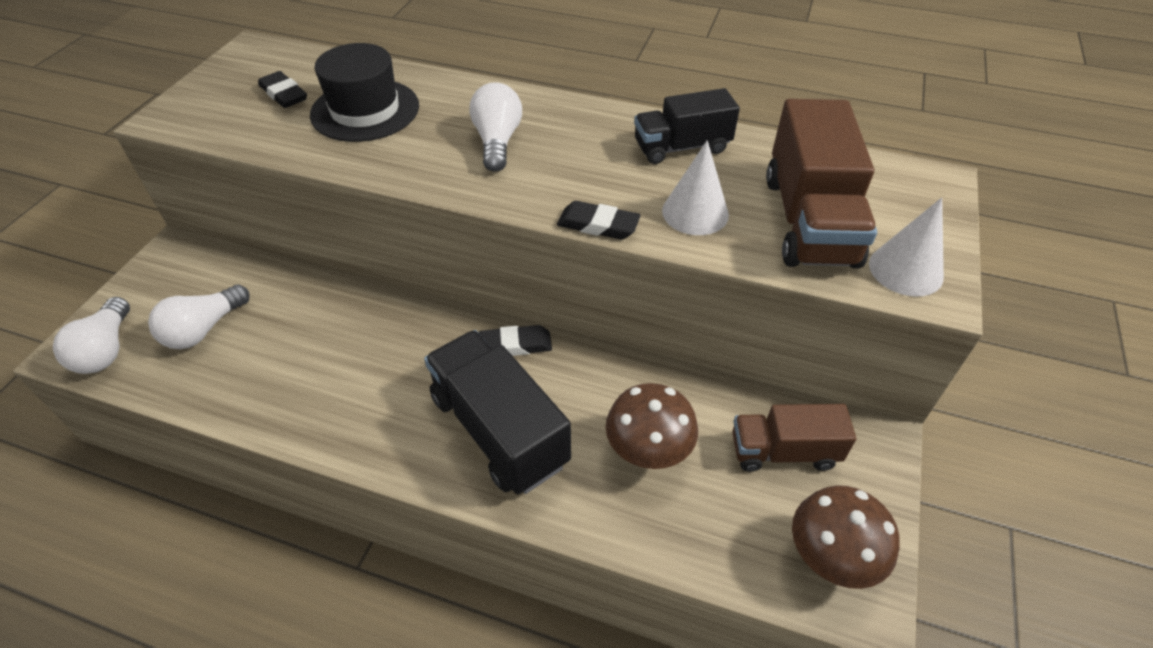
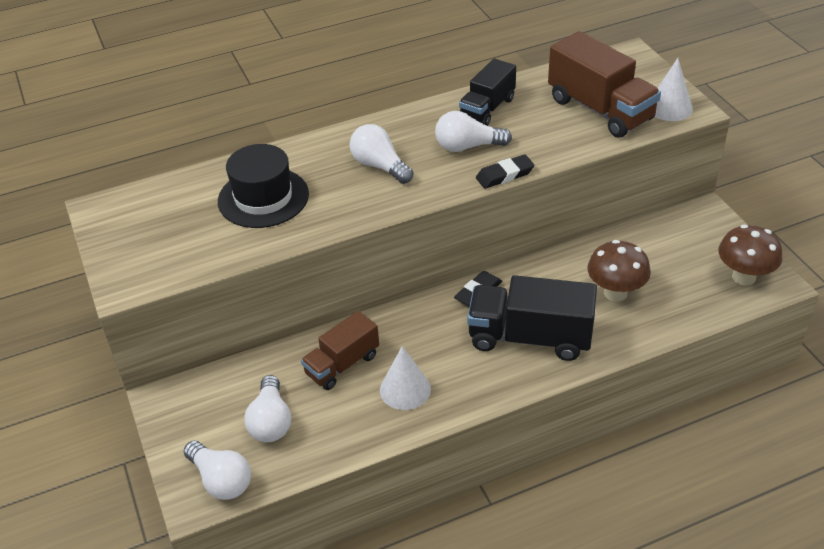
camera: 40 degrees left, 5 degrees down
(284, 94) = (186, 221): black eraser -> none
(605, 173) = (468, 146): none -> white light bulb
(695, 212) = (542, 139): white cone -> white cone (405, 389)
(783, 451) = (673, 247): brown truck -> brown truck (342, 364)

